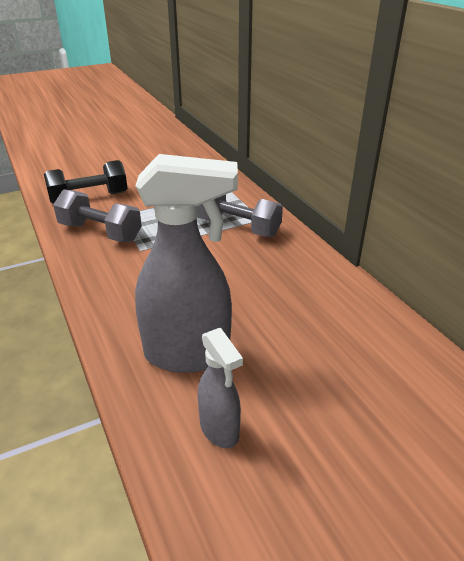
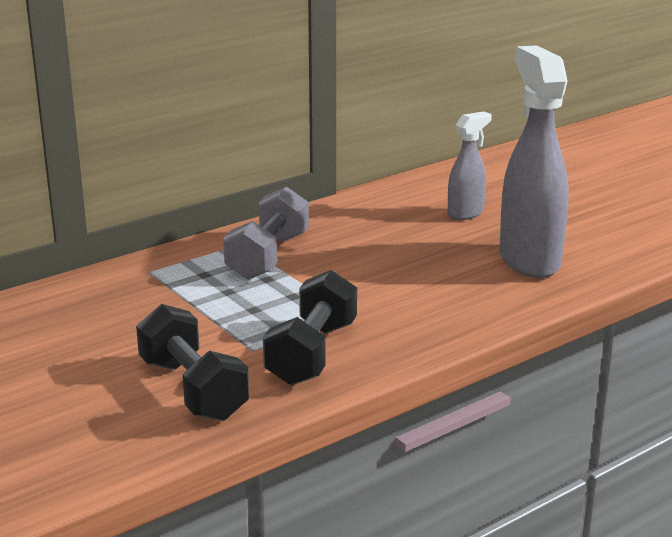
camera: 100 degrees left, 10 degrees down
(100, 232) = (312, 353): grey dumbbell -> black dumbbell
(219, 430) = (604, 239): grey spray bottle -> grey spray bottle (466, 213)

